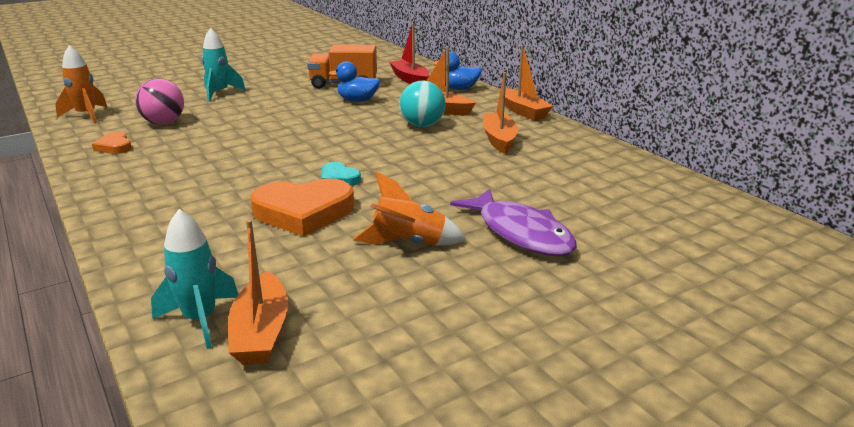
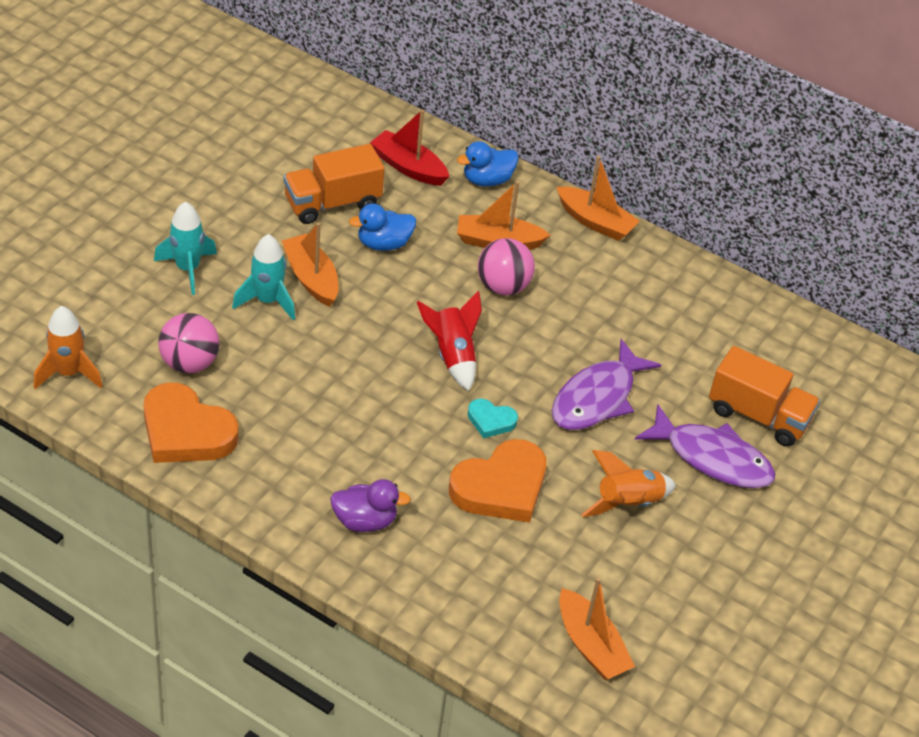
camera: 30 degrees left, 20 degrees up
(114, 146) = (186, 431): orange heart -> orange heart, size x2.01
(169, 208) = (365, 521): none -> purple duck
(200, 320) = (533, 649): turquoise rocket -> turquoise rocket (267, 301)
(347, 146) = (452, 355): none -> red rocket
(422, 125) = (503, 286): turquoise ball -> pink ball
(442, 182) = (597, 398): none -> purple fish
(499, 139) = (604, 295): orange boat -> orange boat (311, 278)
(589, 217) = (758, 415): none -> orange truck

